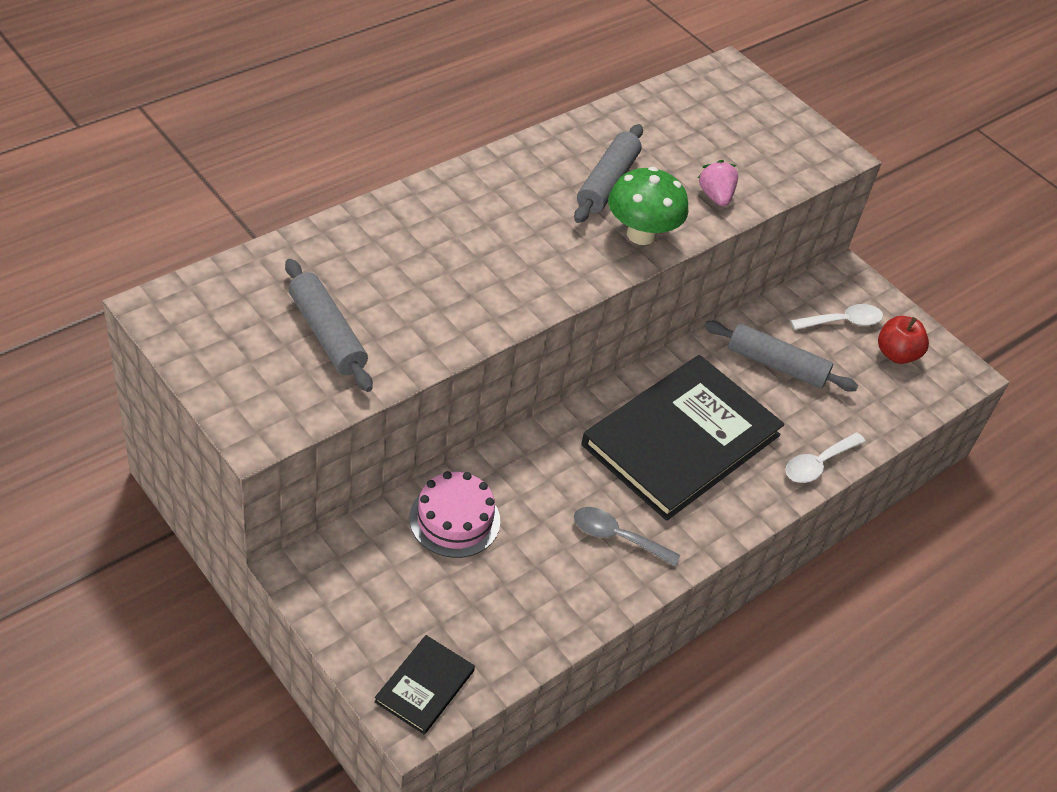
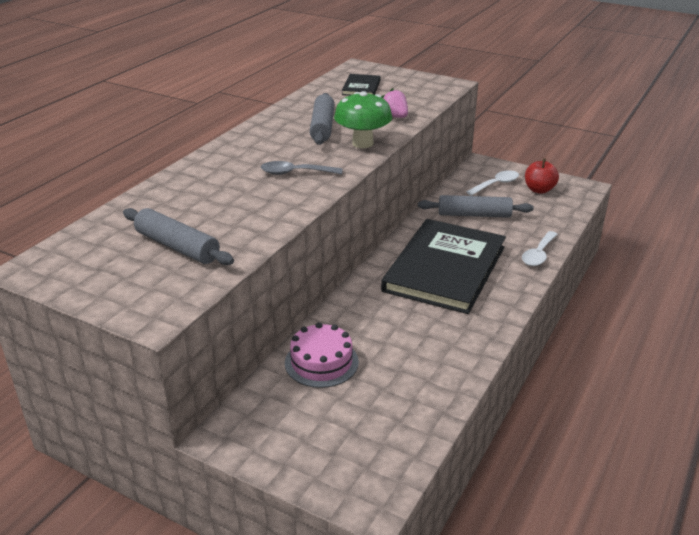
camera: 15 degrees left, 15 degrees down
(425, 686) = (367, 477): black book -> black book (361, 87)
(617, 537) = (442, 334): grey spoon -> grey spoon (295, 173)

